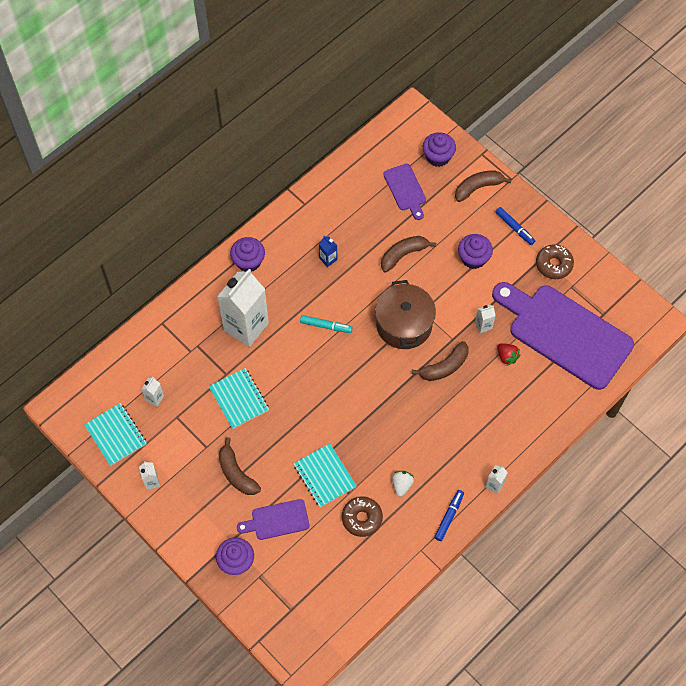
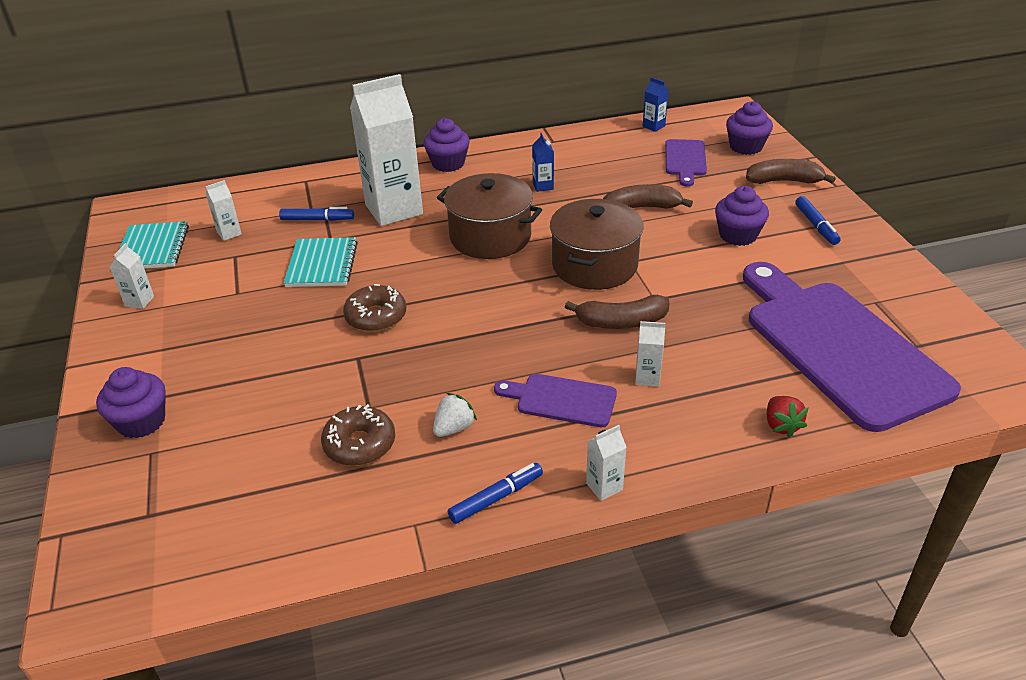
camera: 30 degrees right, 25 degrees down
(203, 359) = (317, 219): none -> blue marker
(236, 473) = (244, 330): brown banana -> none
(277, 520) = (242, 398): purple cutting board -> purple cutting board (561, 400)
(324, 476) = (353, 375): turquoise notebook -> none
(326, 326) = (490, 237): turquoise marker -> brown pot
(365, 156) = (653, 126): none -> blue carton
(483, 325) = (710, 299): white carton -> white carton (647, 377)
(507, 357) = (726, 342): red strawberry -> red strawberry (781, 425)
(553, 264) = (858, 273): brown donut -> brown donut (376, 316)

